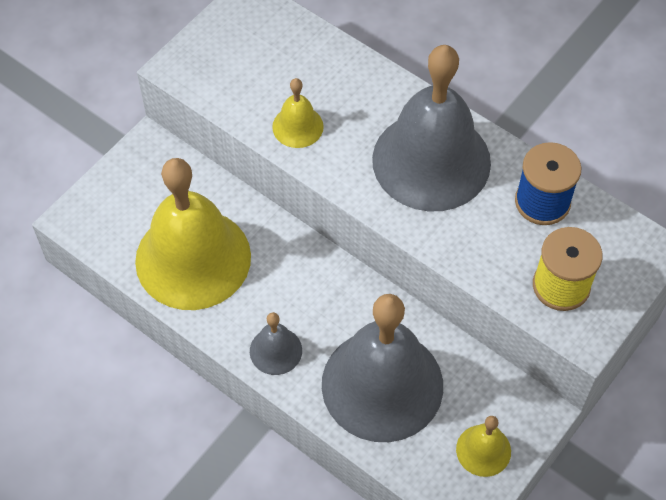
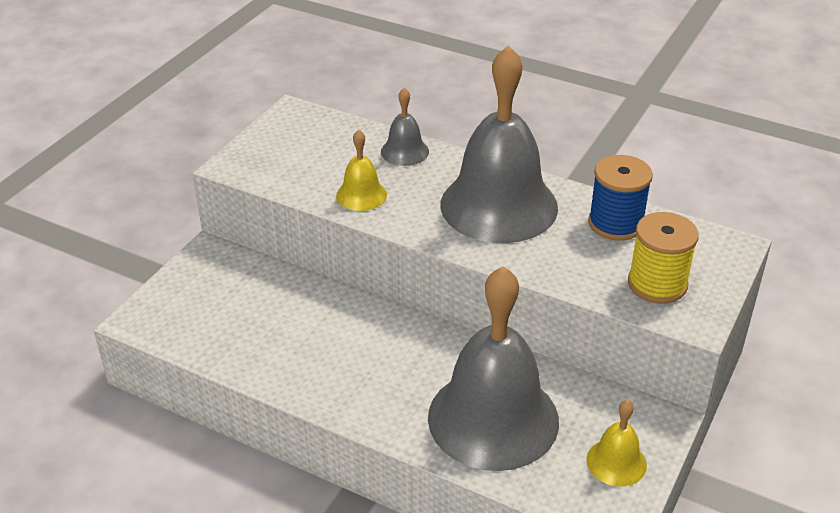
camera: 10 degrees left, 20 degrees down
(193, 258) = (270, 337): yellow bell -> none
(275, 350) = (373, 404): grey bell -> grey bell (404, 151)

